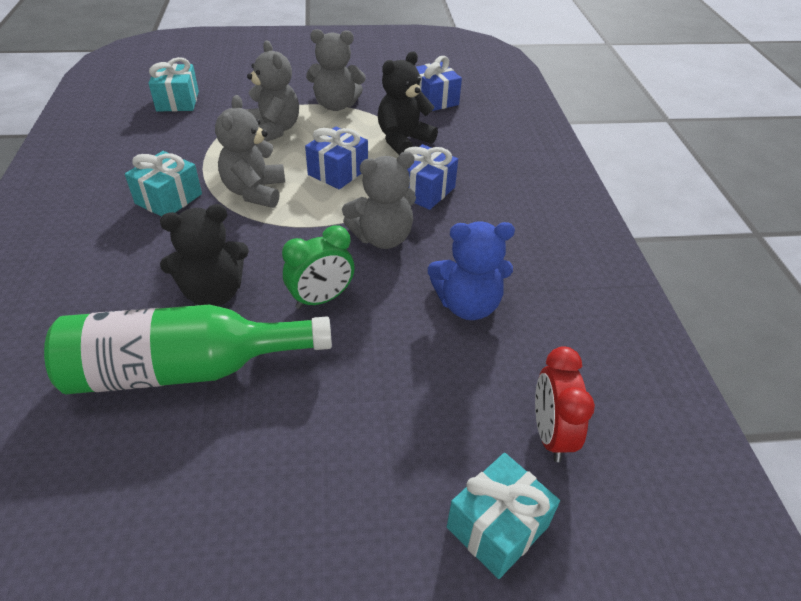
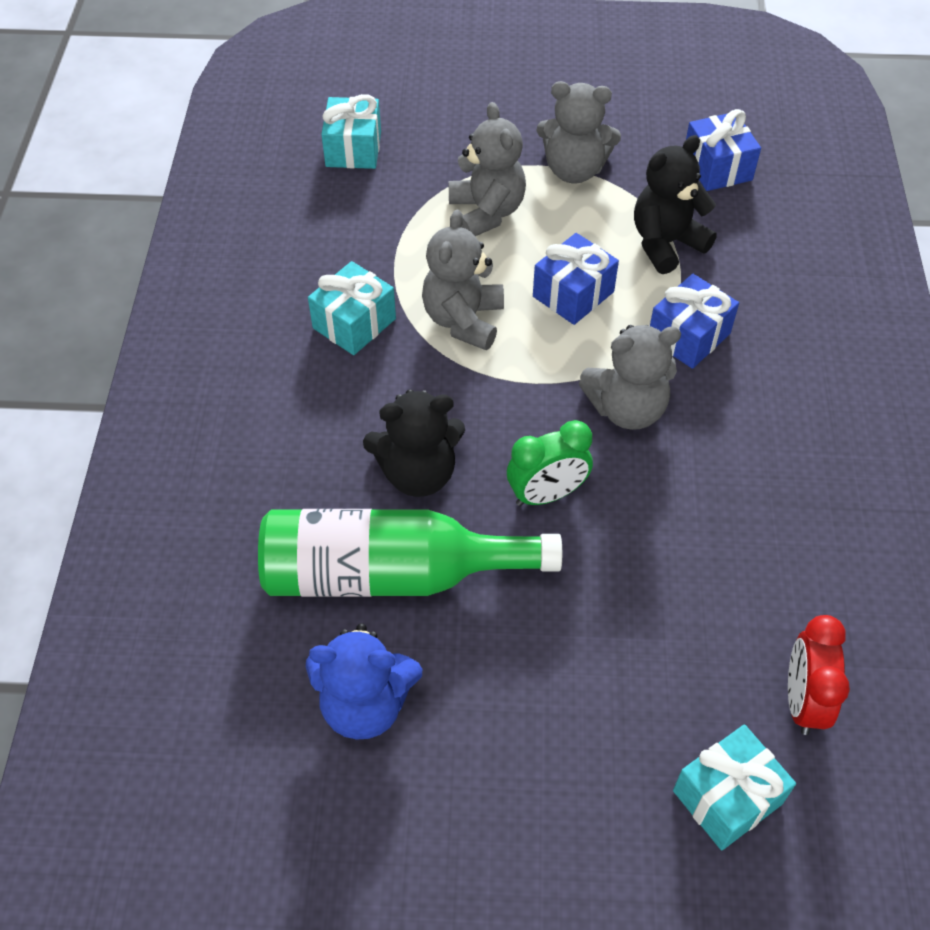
camera: 10 degrees right, 10 degrees up
(467, 305) = (726, 520): blue teddy bear -> blue teddy bear (365, 704)

